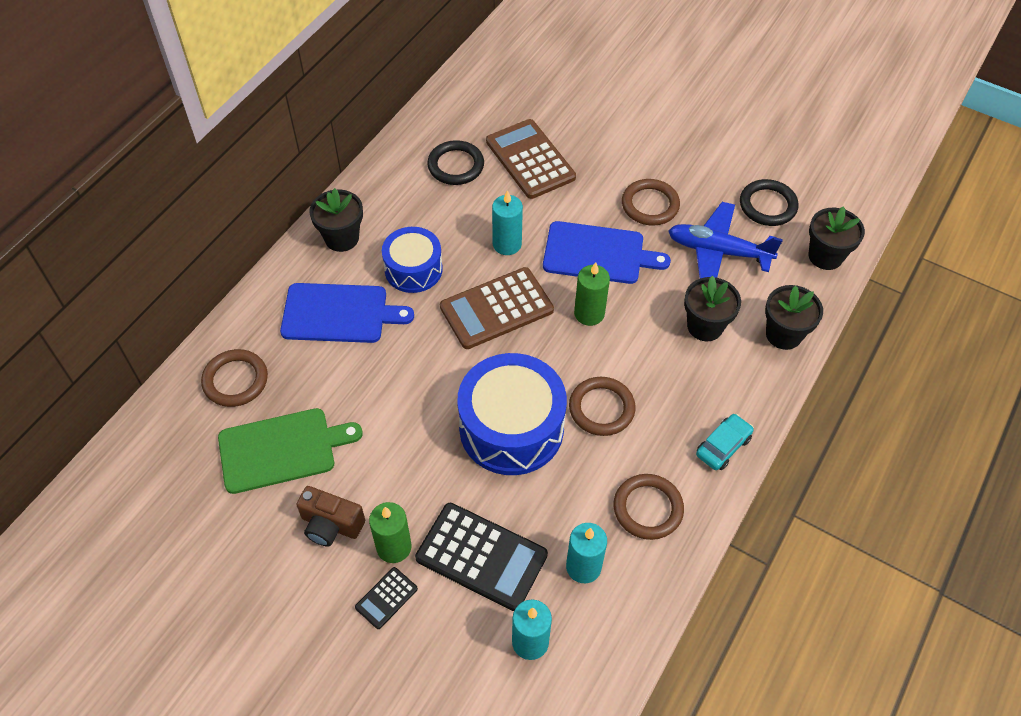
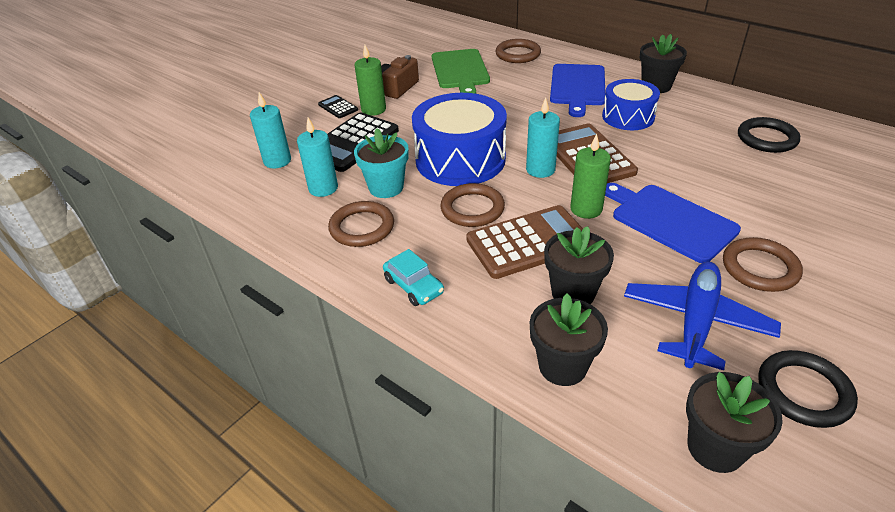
camera: 100 degrees right, 15 degrees down
(507, 244) = (669, 164): turquoise candle -> turquoise candle (540, 170)
(530, 160) = (797, 183): brown calculator -> brown calculator (528, 242)
(574, 497) = (386, 187): none -> turquoise flower pot
(598, 253) = (670, 221): blue cutting board -> blue cutting board turned 120 degrees clockwise

